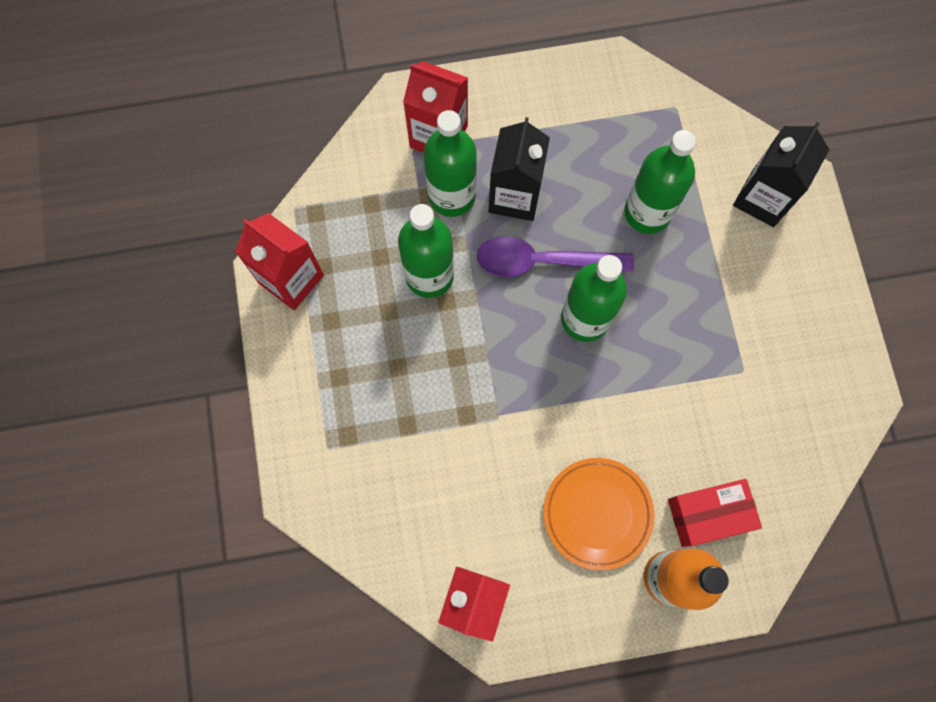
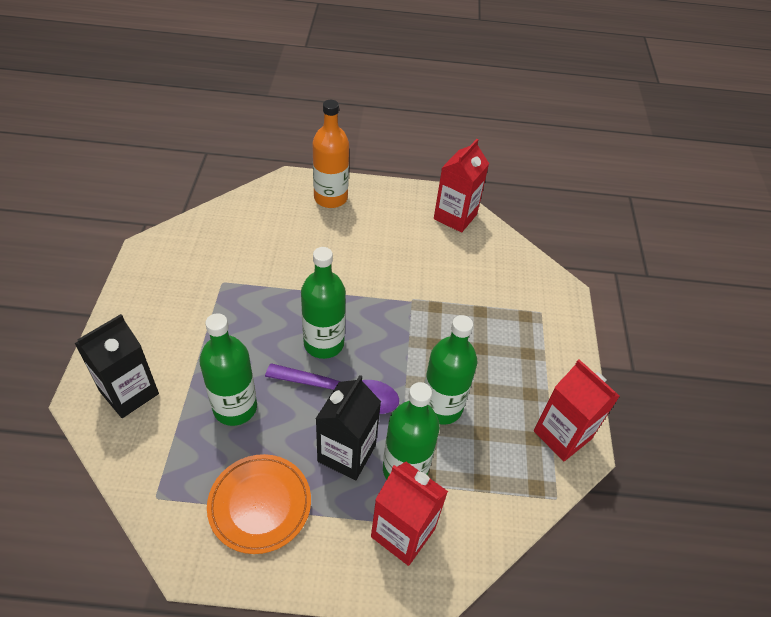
camera: 170 degrees left, 25 degrees down
(597, 513) = (362, 235): orange plate -> orange plate (260, 505)
(708, 514) = (291, 218): red box -> none

